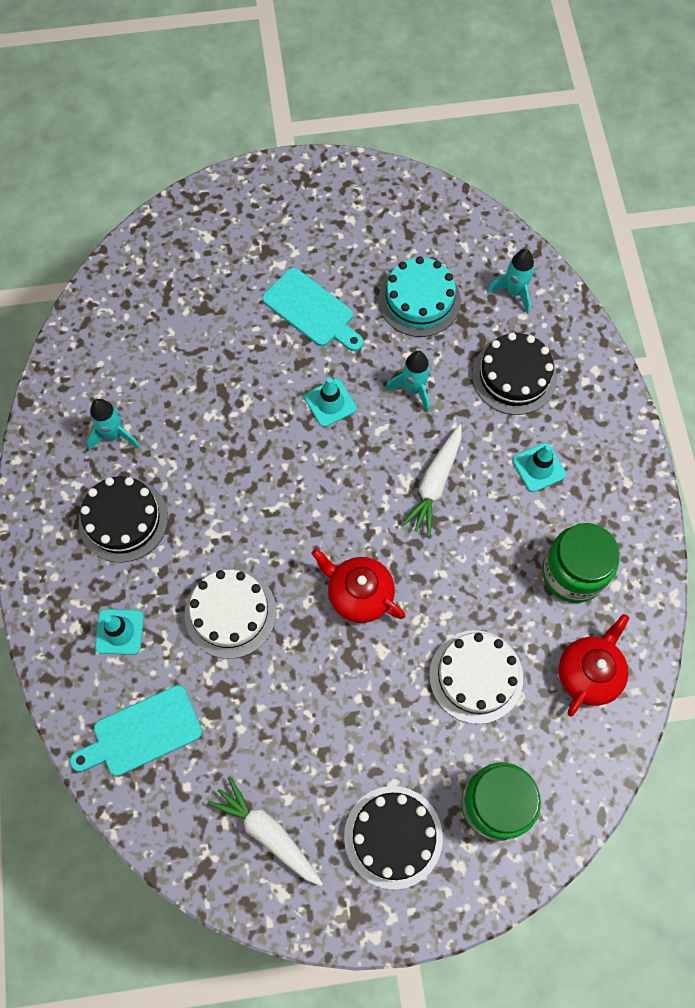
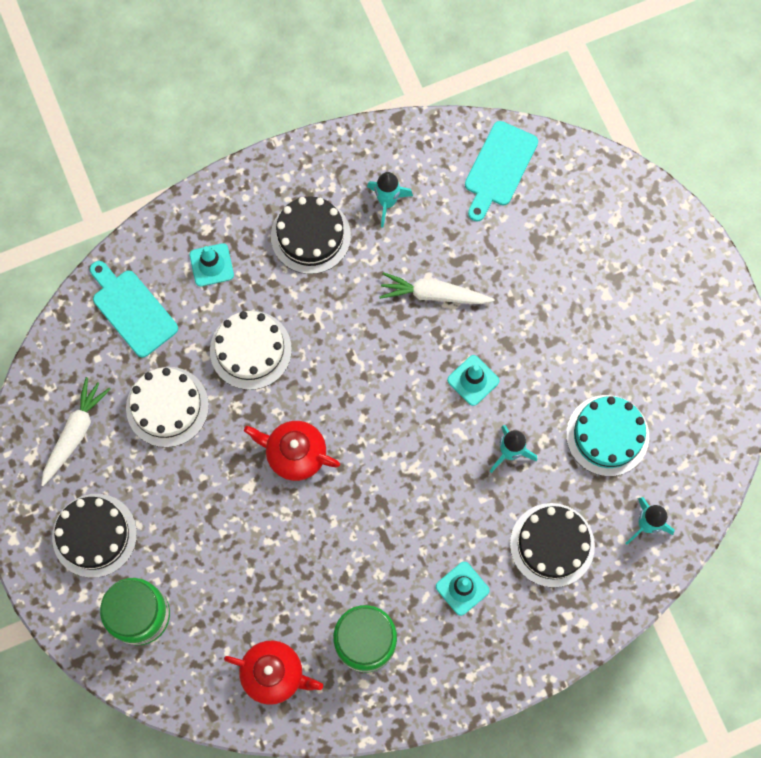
camera: 75 degrees right, 5 degrees up
(312, 310) = (565, 337): turquoise cutting board -> turquoise cutting board (499, 168)
(359, 594) = (295, 454): red teapot -> red teapot turned 90 degrees counterclockwise
(435, 483) = (419, 495): white carrot -> white carrot (434, 294)
(476, 676) = (246, 574): white cake -> white cake (167, 406)

